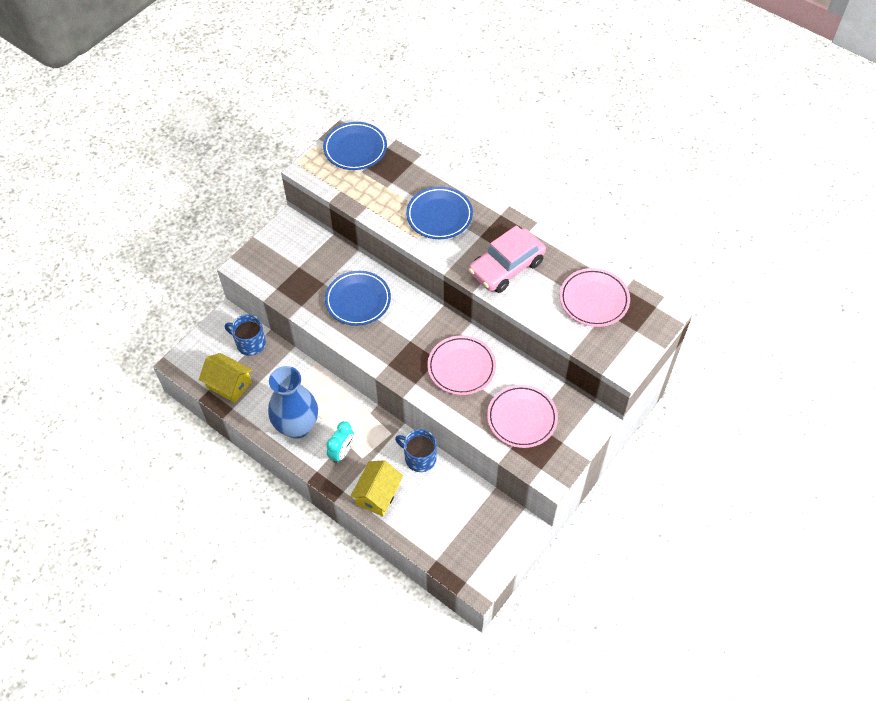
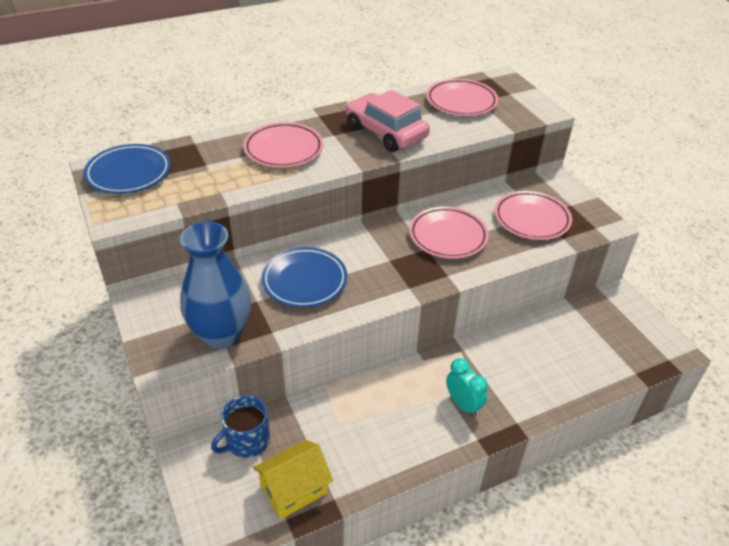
camera: 65 degrees left, 15 degrees down
(297, 426) = (403, 436): blue vase -> blue vase (221, 335)
(378, 494) = (535, 392): yellow house -> none
(419, 458) = (503, 340): blue mug -> none
(439, 216) = (283, 149): blue plate -> pink plate
(506, 267) = (386, 132): pink car -> pink car turned 150 degrees clockwise

